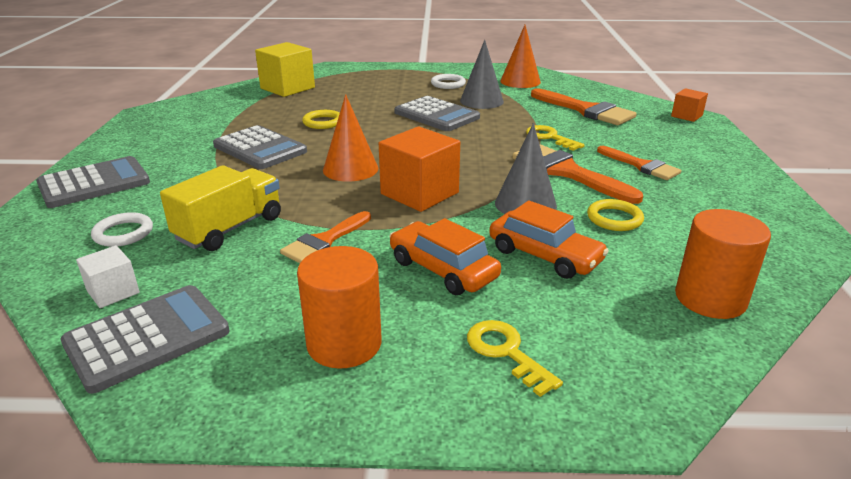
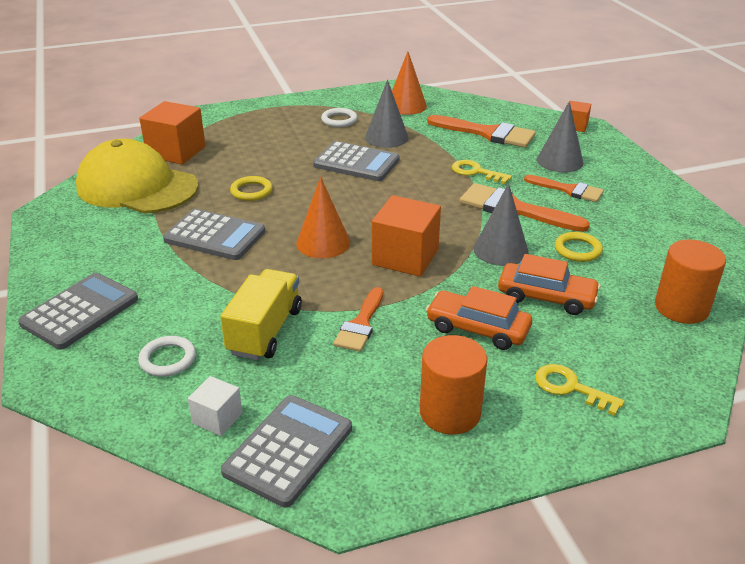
camera: 20 degrees left, 5 degrees up
(232, 106) = (137, 187): none -> yellow cap
(287, 88) = (176, 152): yellow cube -> orange cube
(648, 141) = (560, 161): none -> grey cone

